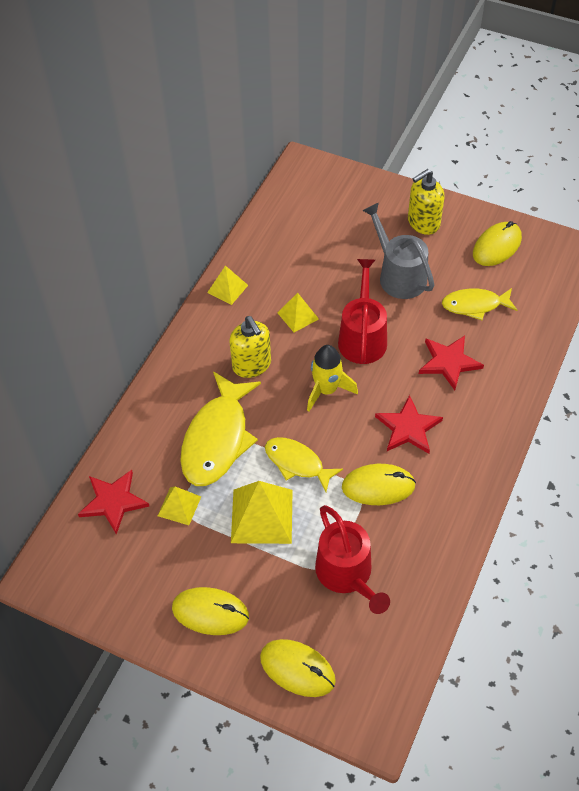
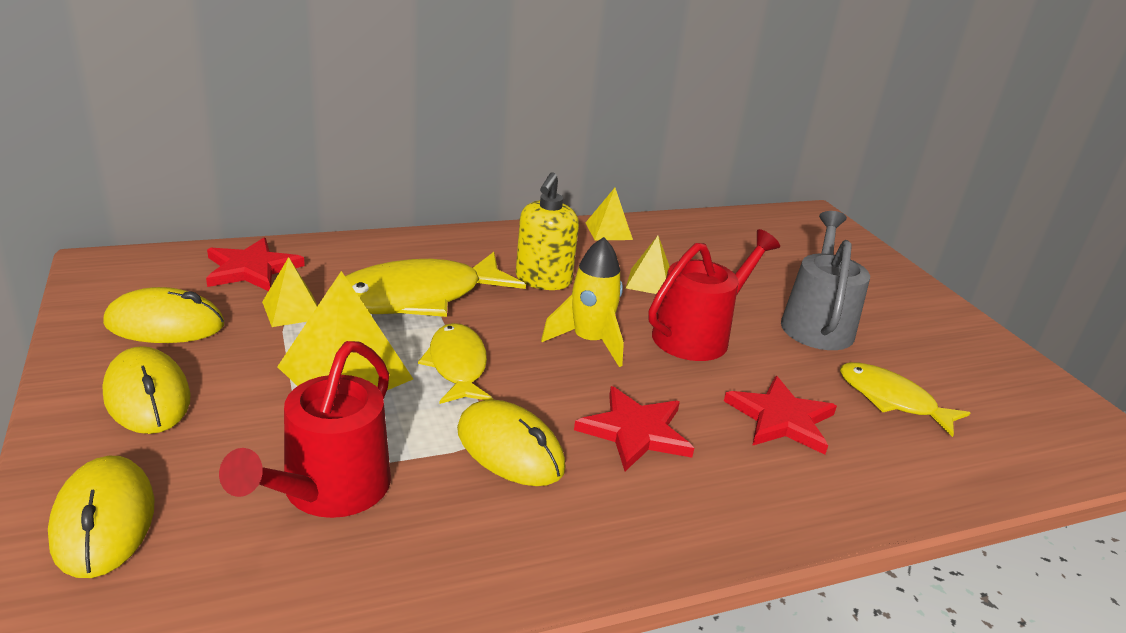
camera: 40 degrees right, 25 degrees down
(423, 223) = (907, 310): yellow soap dispenser -> none
(497, 246) = (993, 377): yellow mouse -> yellow mouse (165, 324)

